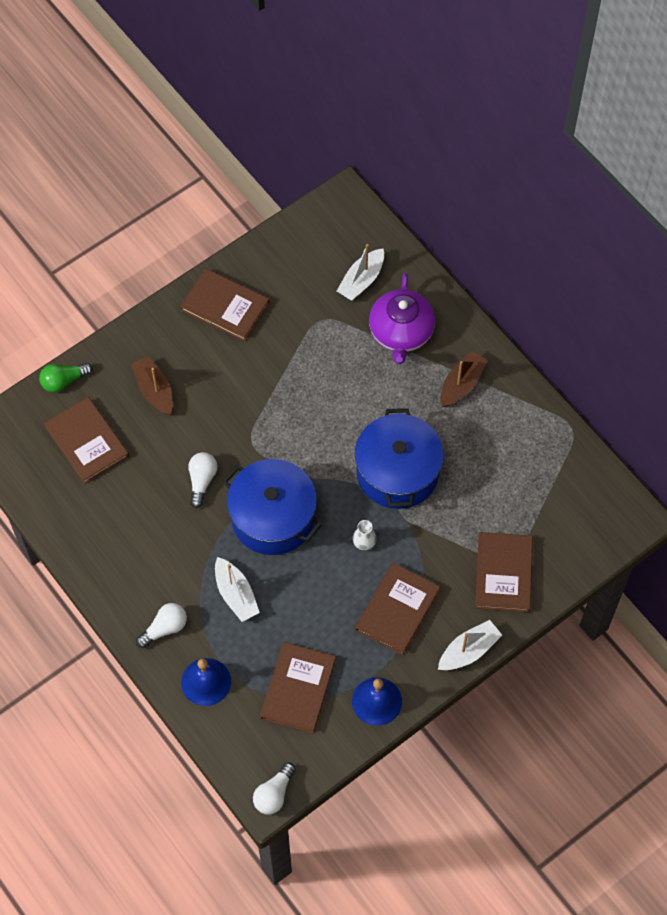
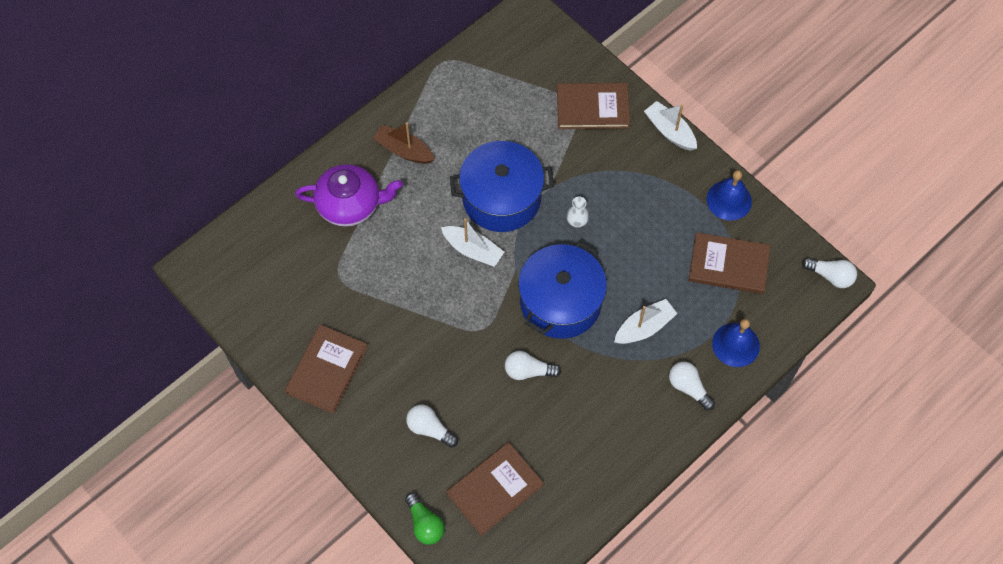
camera: 95 degrees left, 0 degrees up
(154, 390) = (430, 429): brown boat -> white light bulb
(361, 280) = (292, 244): white boat -> white boat (473, 250)
(397, 610) = (639, 189): brown book -> none

